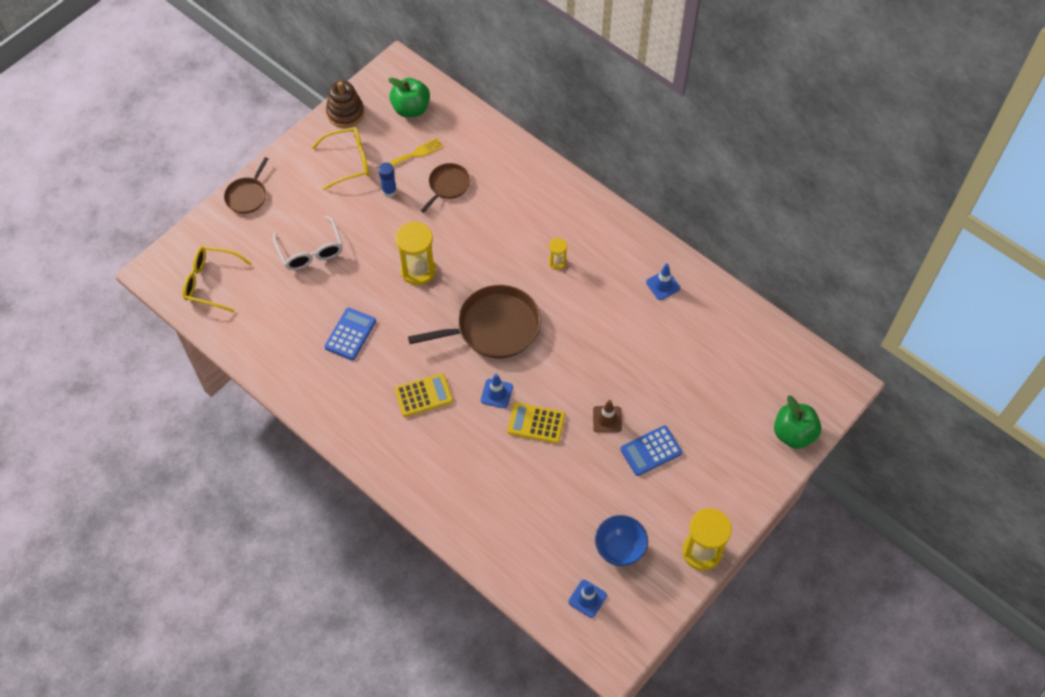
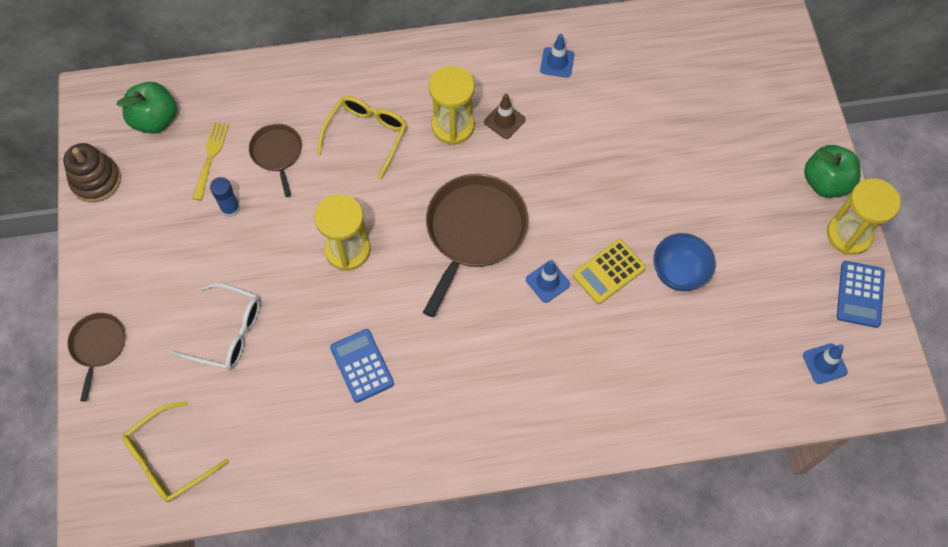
camera: 50 degrees left, 5 degrees up
(247, 196) = (98, 346): brown pan -> brown pan turned 150 degrees counterclockwise
(349, 161) = (158, 220): yellow glasses -> yellow glasses (367, 135)
(423, 395) = (492, 348): yellow calculator -> none
(557, 262) = (453, 126): yellow hourglass -> yellow hourglass, size x1.98
(607, 419) = (655, 210): brown traffic cone -> brown traffic cone (504, 121)
(619, 549) = (795, 299): blue bowl -> blue bowl (678, 273)
(651, 451) = (717, 199): blue calculator -> blue calculator (860, 294)
(793, 434) = (791, 79): green apple -> green apple (825, 182)

